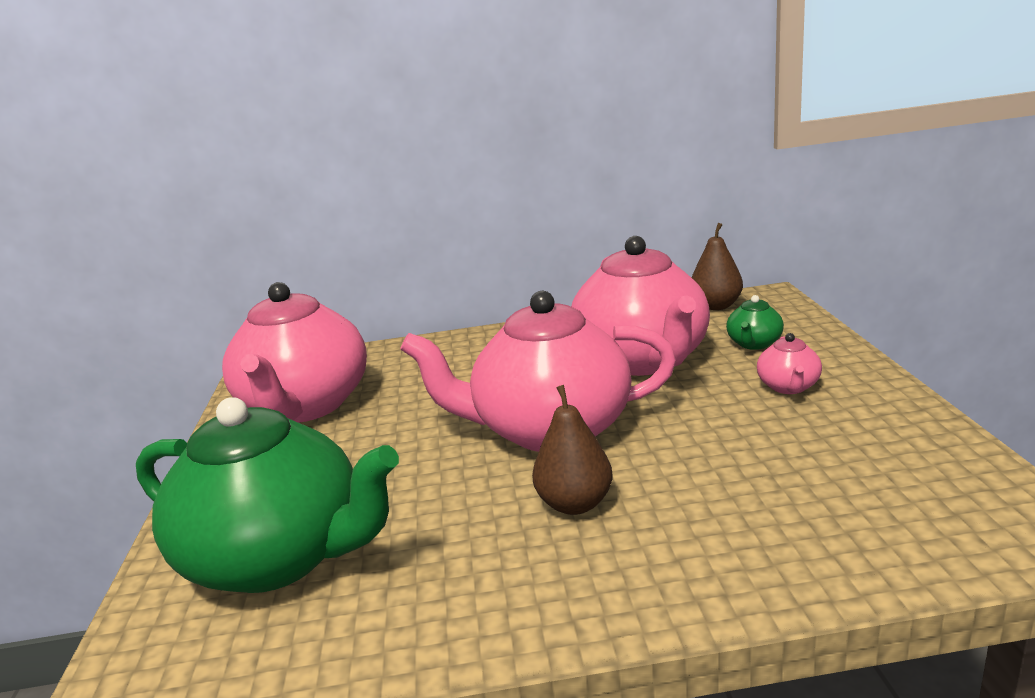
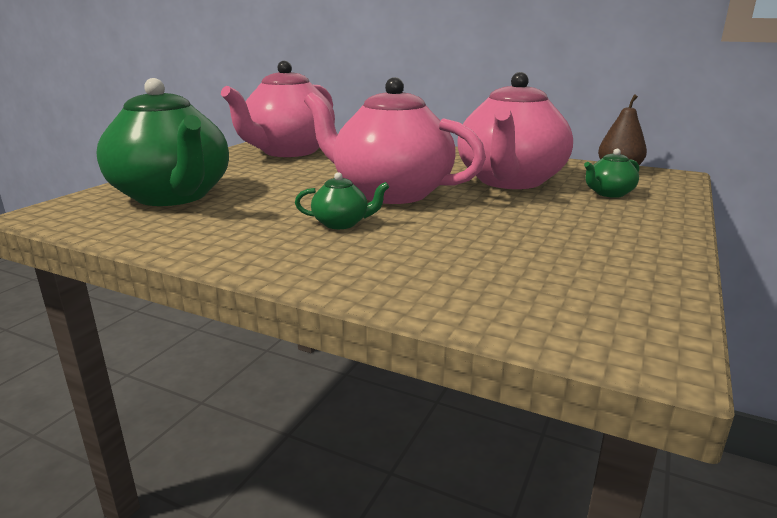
camera: 30 degrees right, 0 degrees up
(575, 504) = (342, 223): brown pear -> green teapot
(788, 387) = (590, 218): pink teapot -> none

